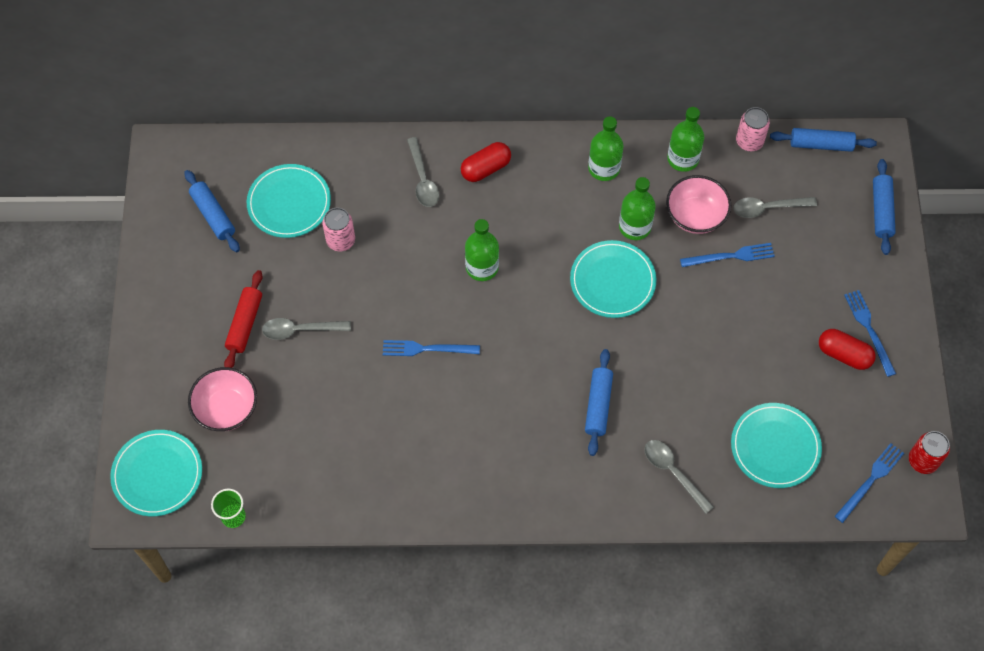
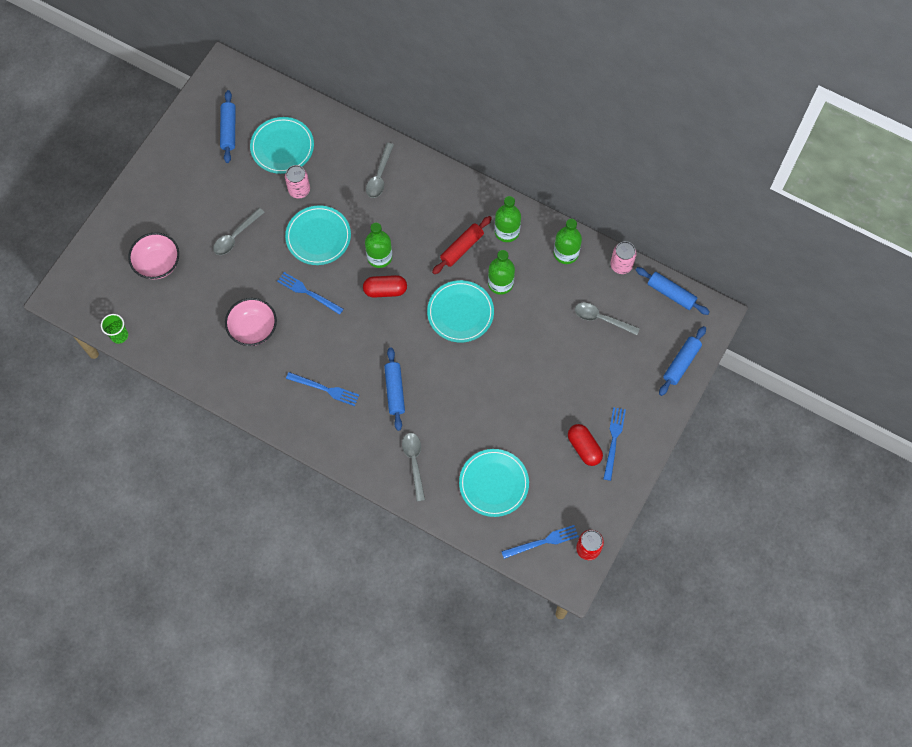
camera: 30 degrees right, 5 degrees up
(157, 474) = (90, 283): turquoise plate -> turquoise plate (318, 236)
(245, 324) = (203, 214): red rolling pin -> red rolling pin (462, 248)
(300, 330) = (235, 236): grey spoon -> grey spoon turned 75 degrees counterclockwise
(486, 168) = (426, 190): red capsule -> red capsule (385, 290)
(598, 405) = (394, 391): blue rolling pin -> blue rolling pin turned 45 degrees counterclockwise
(695, 216) = (547, 297): pink bowl -> pink bowl (253, 329)
(730, 256) = (552, 338): blue fork -> blue fork (325, 389)

